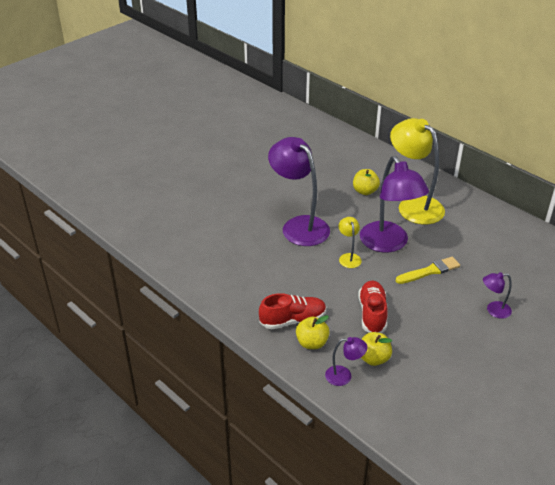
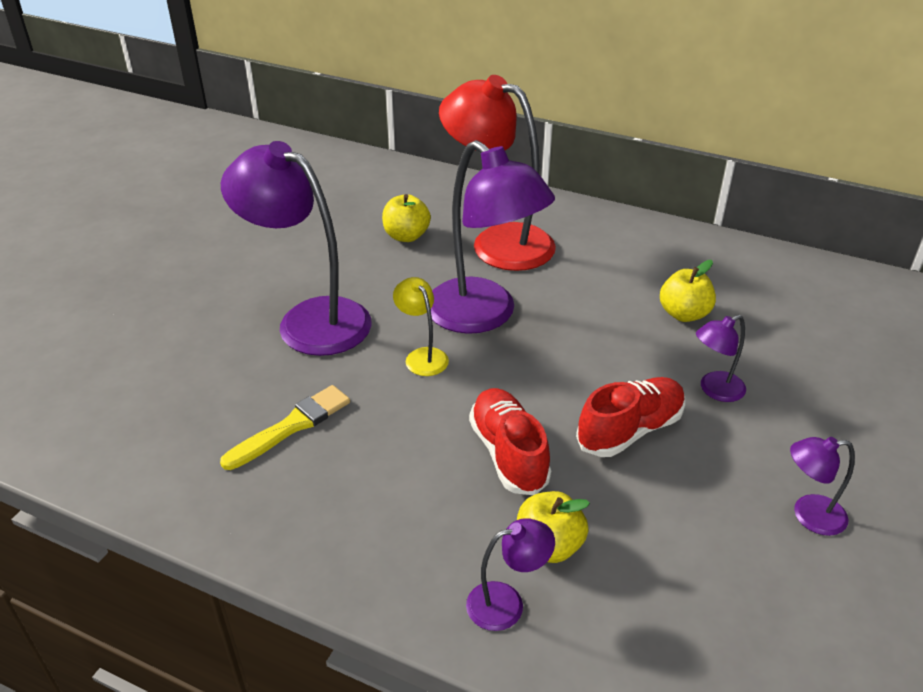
camera: 20 degrees left, 0 degrees up
(293, 320) = (359, 509): red shoe -> red shoe (630, 430)
(312, 343) = (414, 548): yellow apple -> yellow apple (684, 314)
(413, 205) = (498, 242): yellow lamp -> red lamp
(429, 271) = (575, 347): yellow brush -> yellow brush (291, 426)
(508, 380) = (808, 515): none -> purple lamp

